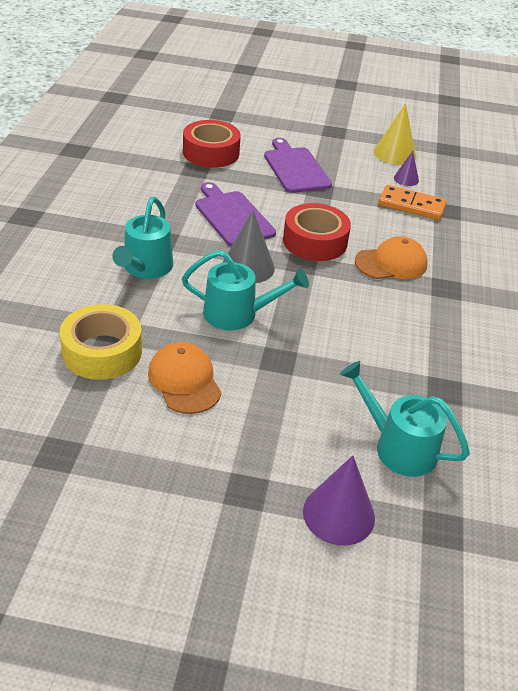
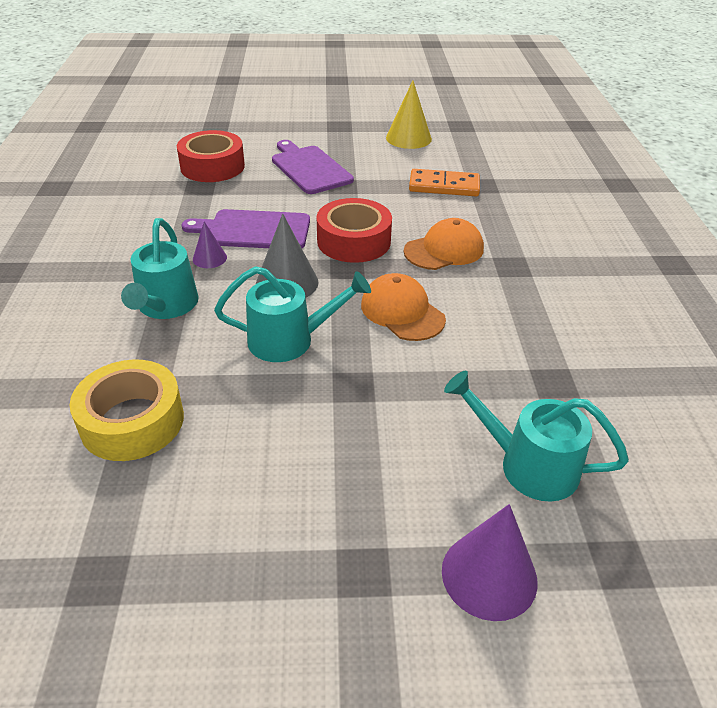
camera: 10 degrees left, 0 degrees up
(184, 381) = (246, 437): orange cap -> orange cap (402, 312)
(232, 217) = (254, 230): purple cutting board -> purple cutting board turned 45 degrees counterclockwise
(406, 179) = (429, 161): purple cone -> purple cone (209, 258)

